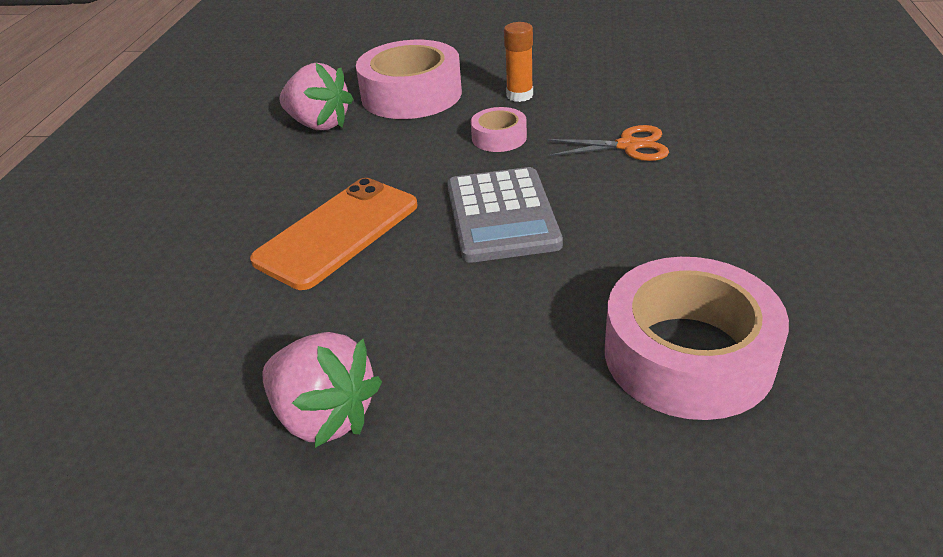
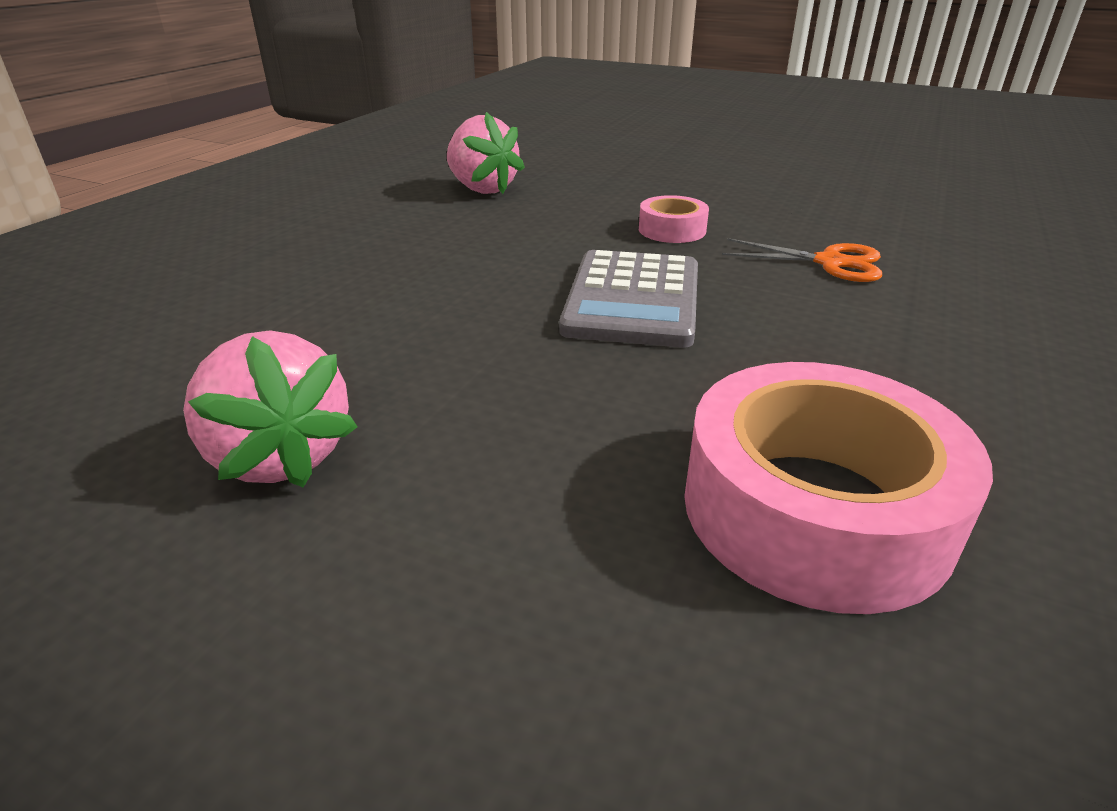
camera: 15 degrees right, 5 degrees down
(338, 232) = (434, 280): orange phone -> none
(411, 94) = (595, 181): pink tape -> none
(519, 95) = (717, 199): orange glue stick -> none

